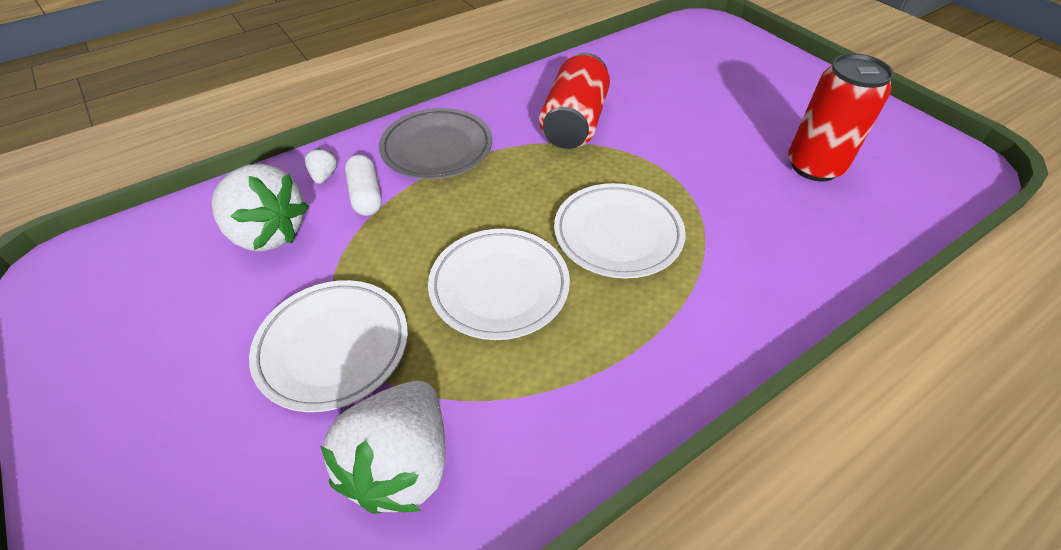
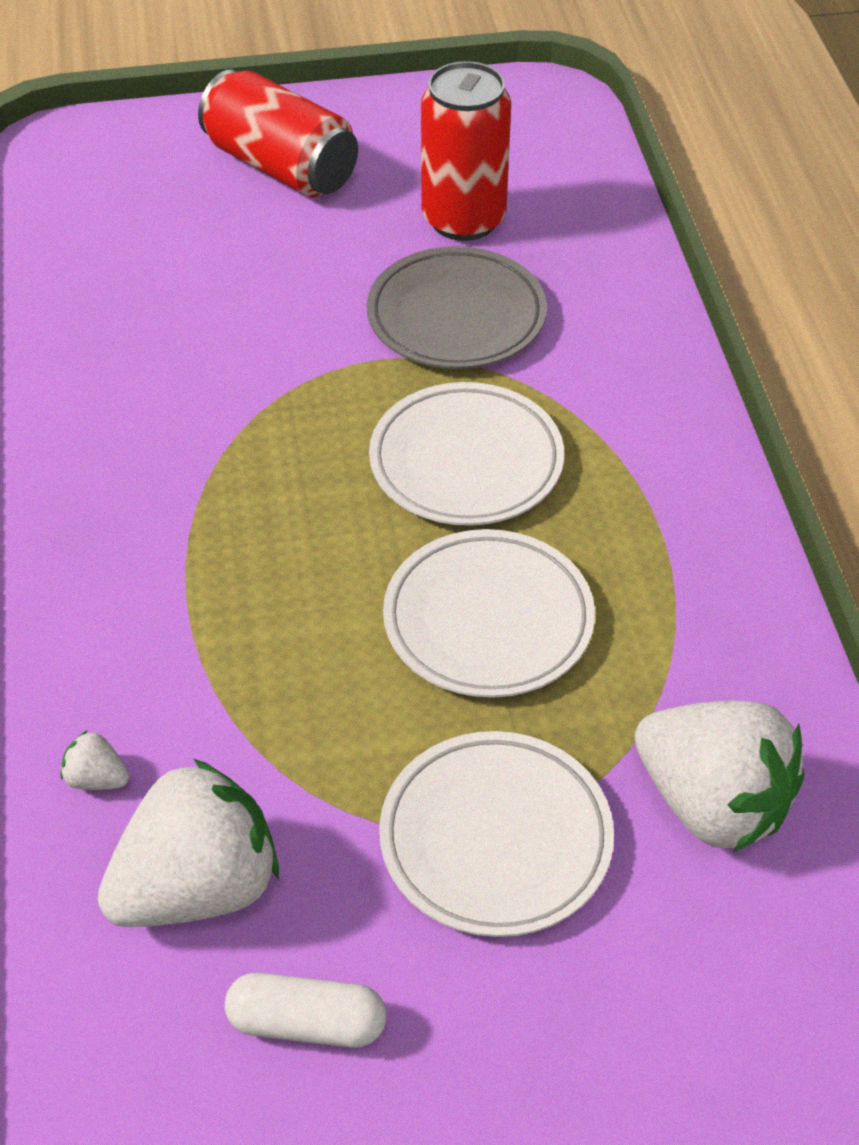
camera: 65 degrees left, 0 degrees up
(366, 195) = (190, 729): white capsule -> white capsule (307, 1023)
(437, 149) = (133, 602): grey plate -> grey plate (456, 317)
(574, 123) = (195, 411): red can -> red can (281, 166)

